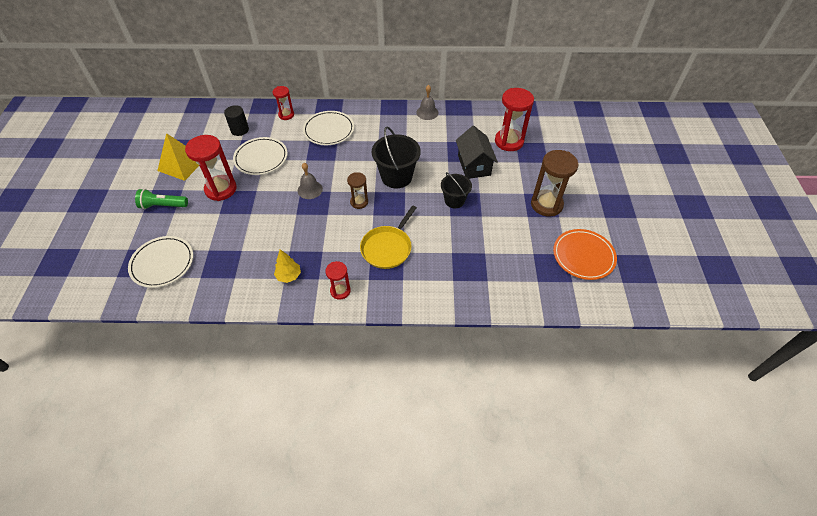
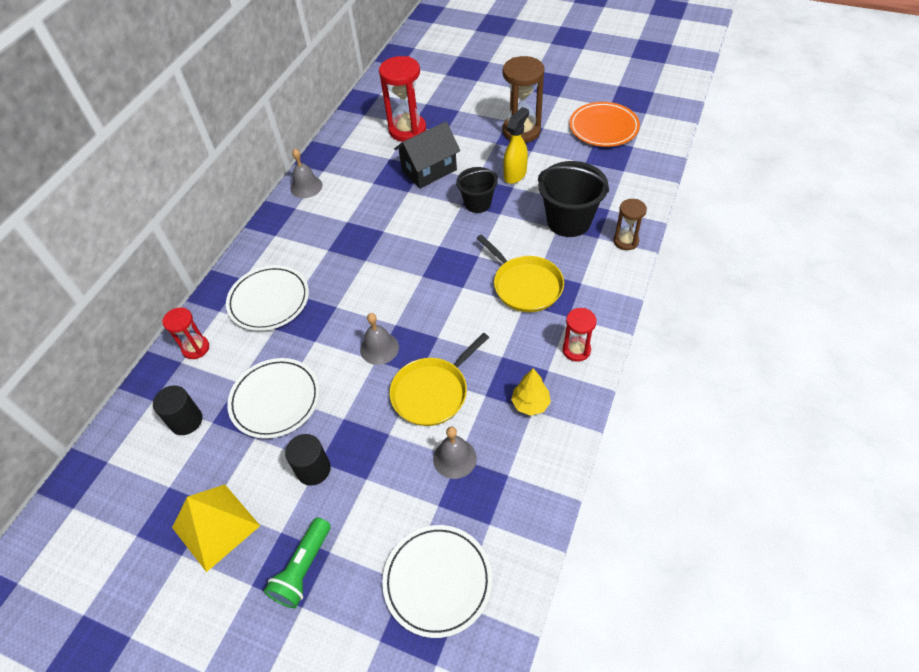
camera: 65 degrees left, 0 degrees up
(221, 189) = (313, 469): red hourglass -> black cylinder
(240, 248) = (454, 458): none -> grey bell
(284, 224) = (432, 392): none -> yellow pan
(359, 202) = (433, 297): brown hourglass -> brown hourglass (626, 241)
(396, 177) = (407, 247): black bucket -> black bucket (569, 221)
(474, 165) = (429, 170): black house -> black house turned 45 degrees counterclockwise
(495, 214) = (515, 175): none -> yellow spray bottle

